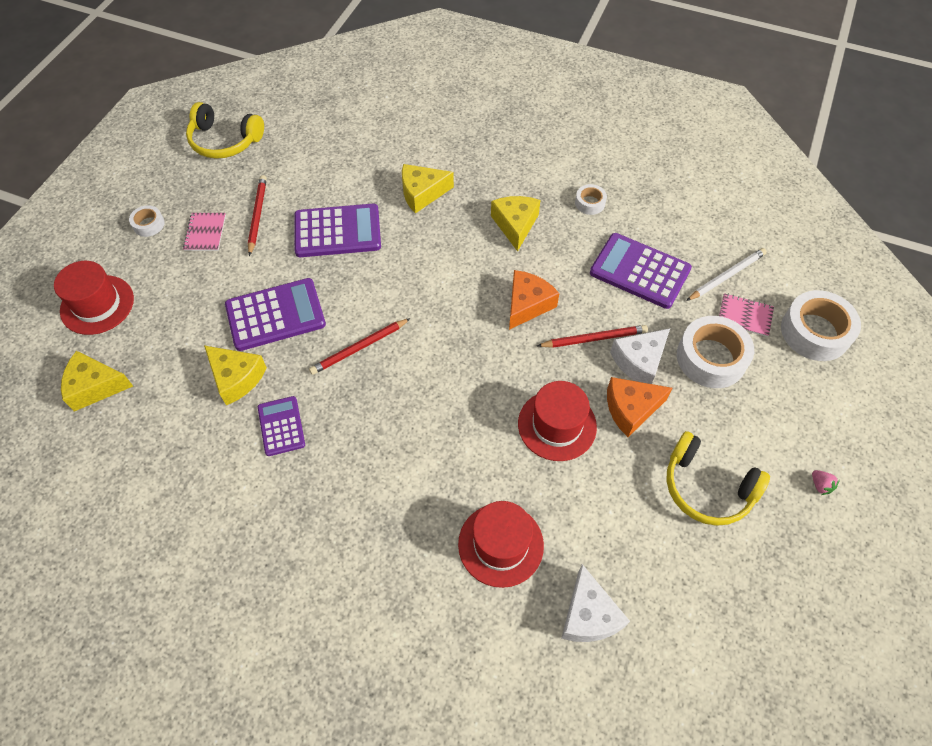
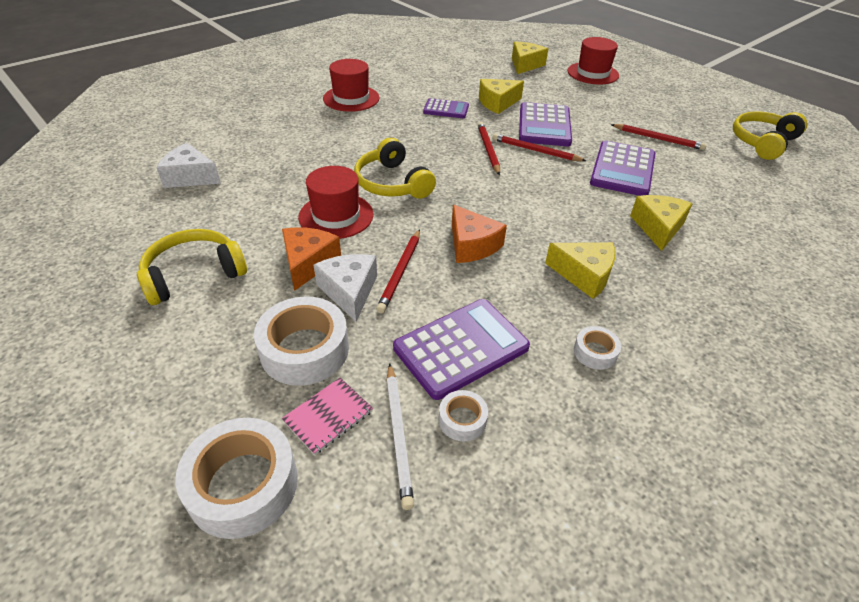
camera: 115 degrees right, 15 degrees down
(149, 224) = (664, 98): white tape -> white tape (462, 420)
(205, 233) = (646, 116): pink notebook -> none
(338, 307) = (535, 151): none -> red pencil
(475, 405) = (392, 183): none -> yellow headphones
(500, 544) = (277, 160): red hat -> red hat (351, 98)
(820, 485) = (99, 356): pink strawberry -> none

